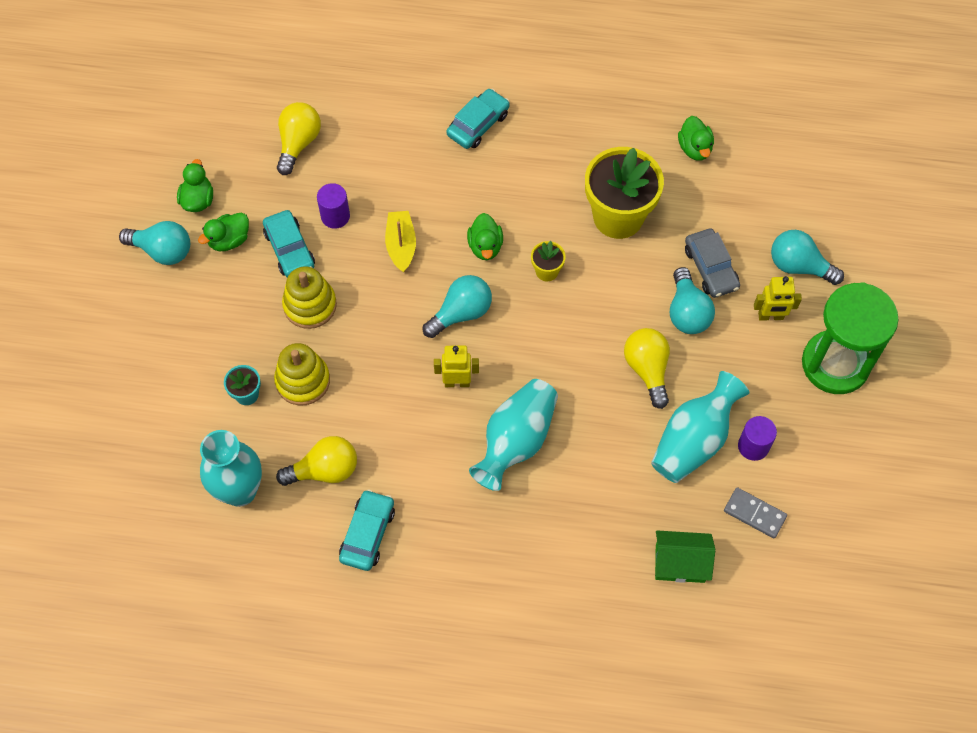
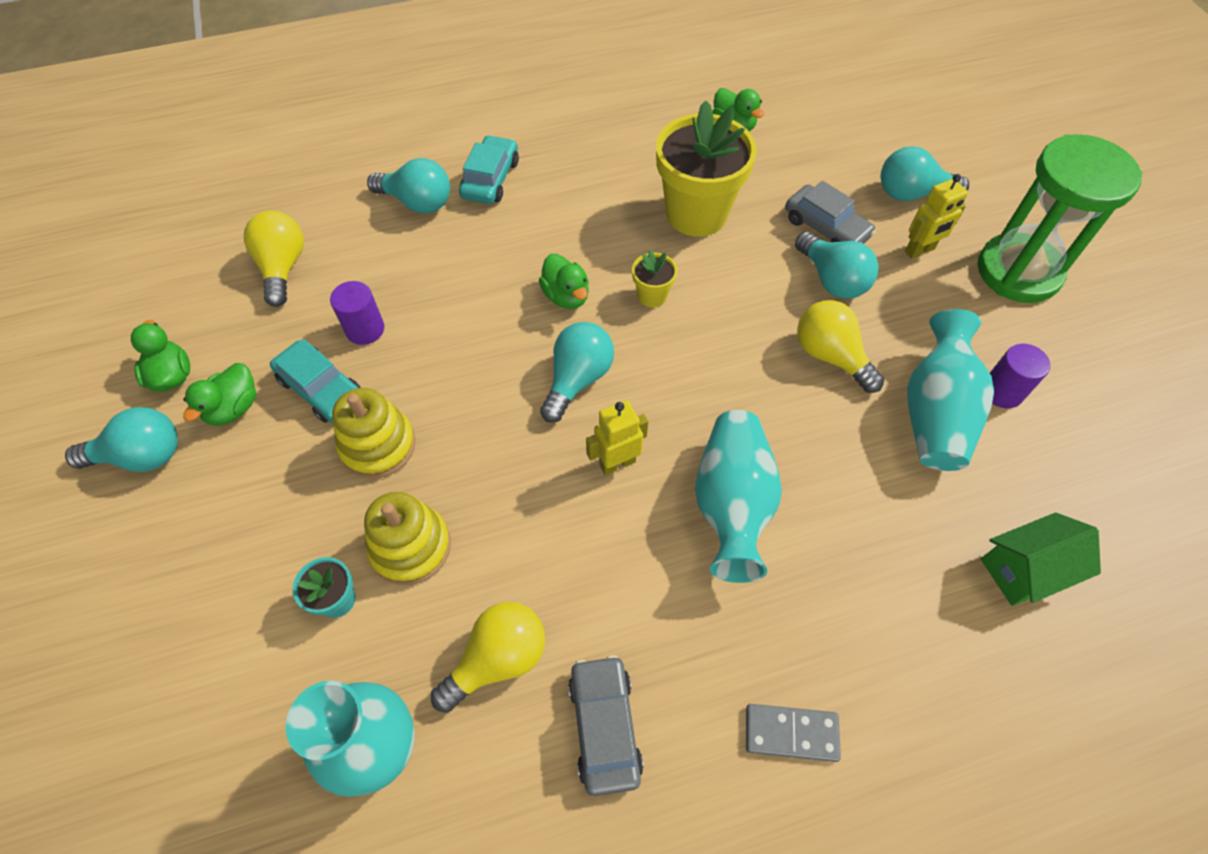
camera: 25 degrees left, 5 degrees down
(367, 534) = (604, 727): turquoise car -> grey car
(401, 245) = (464, 332): yellow boat -> none
(415, 124) = (417, 202): none -> turquoise light bulb
(754, 514) = (1061, 468): grey domino -> grey domino (791, 733)

